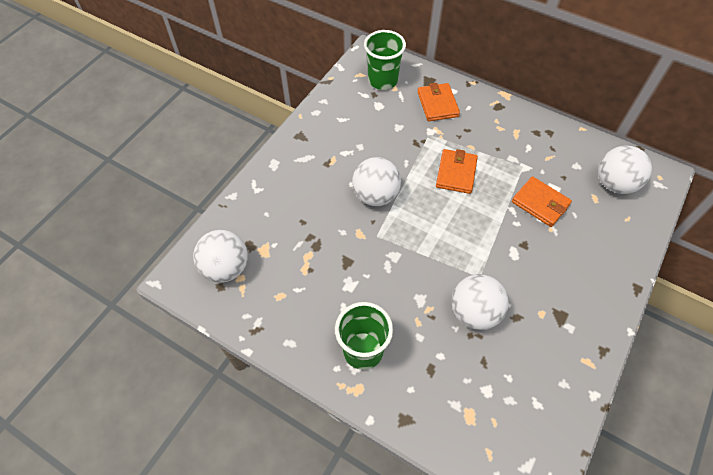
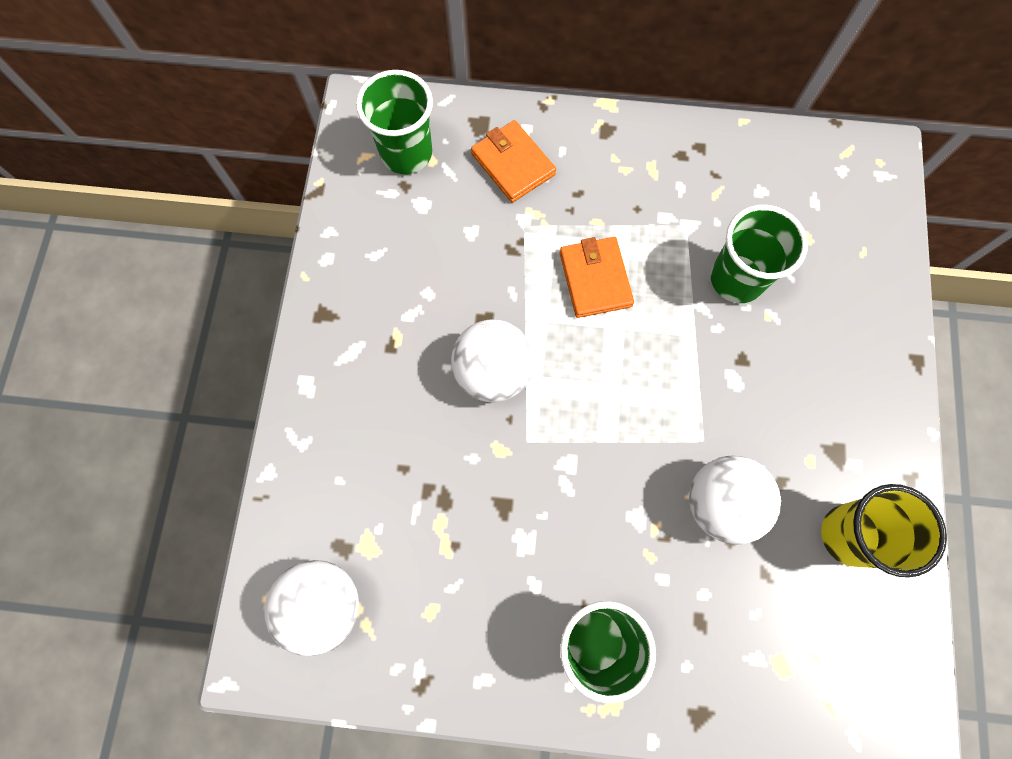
camera: 25 degrees left, 15 degrees up
(540, 203) = (736, 279): orange wallet -> green cup
(548, 363) = (849, 535): none -> yellow cup
(614, 184) = (825, 200): white ball -> none

